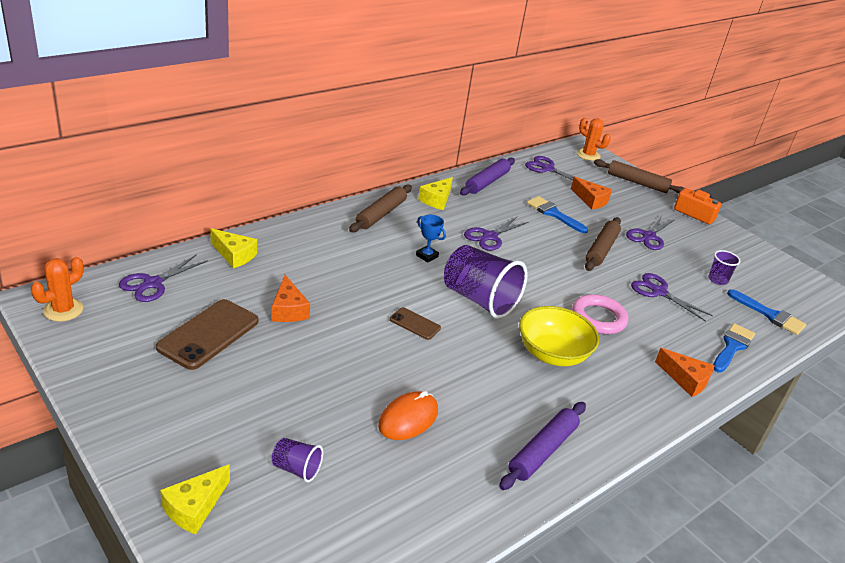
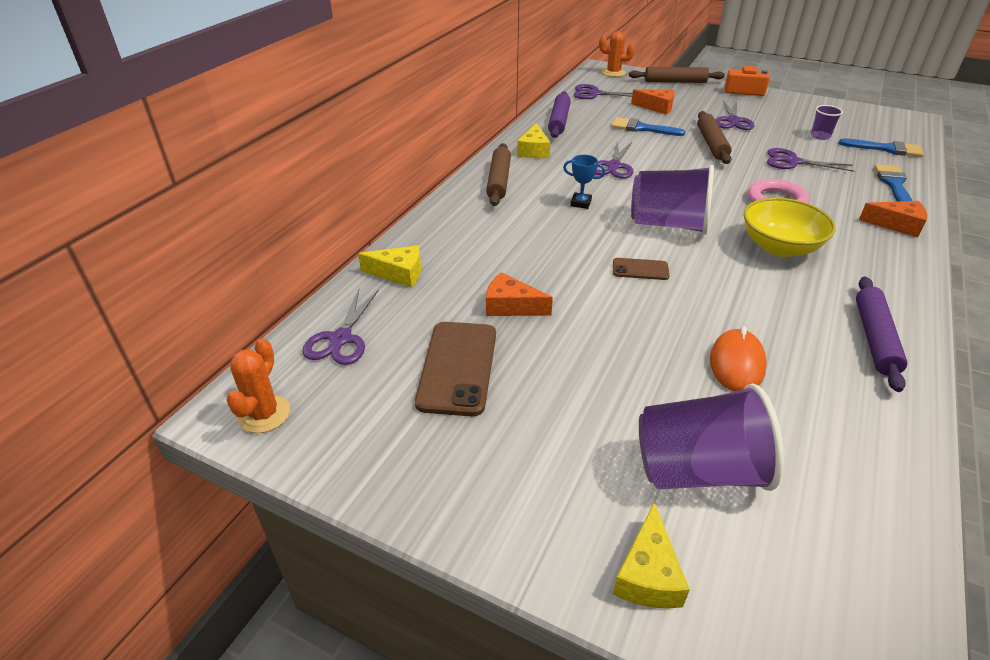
camera: 20 degrees left, 5 degrees up
(288, 310) = (511, 306): orange cheese -> orange cheese turned 150 degrees clockwise
(296, 469) = (698, 470): purple cup -> purple cup, size x2.15

